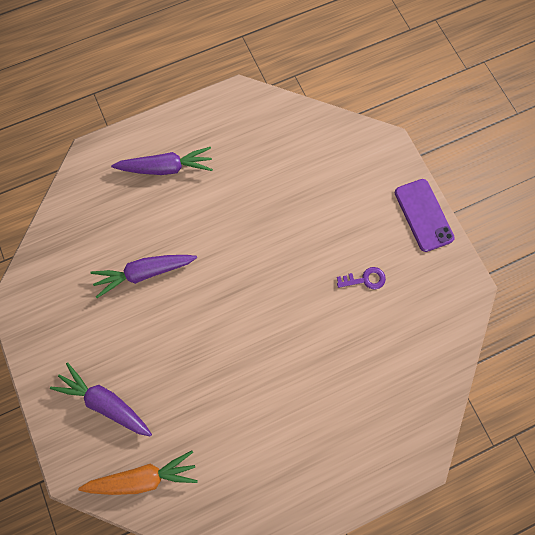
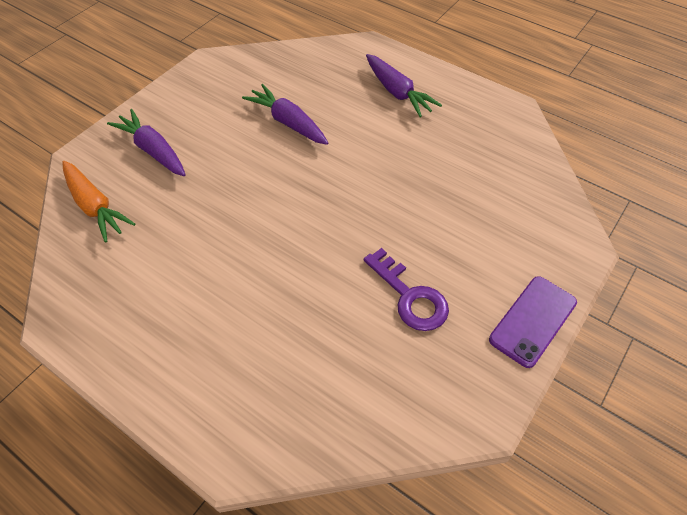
camera: 60 degrees right, 20 degrees down
(106, 401) = (153, 150): purple carrot -> purple carrot turned 45 degrees counterclockwise
(365, 279) = (410, 296): purple key -> purple key, size x1.68

